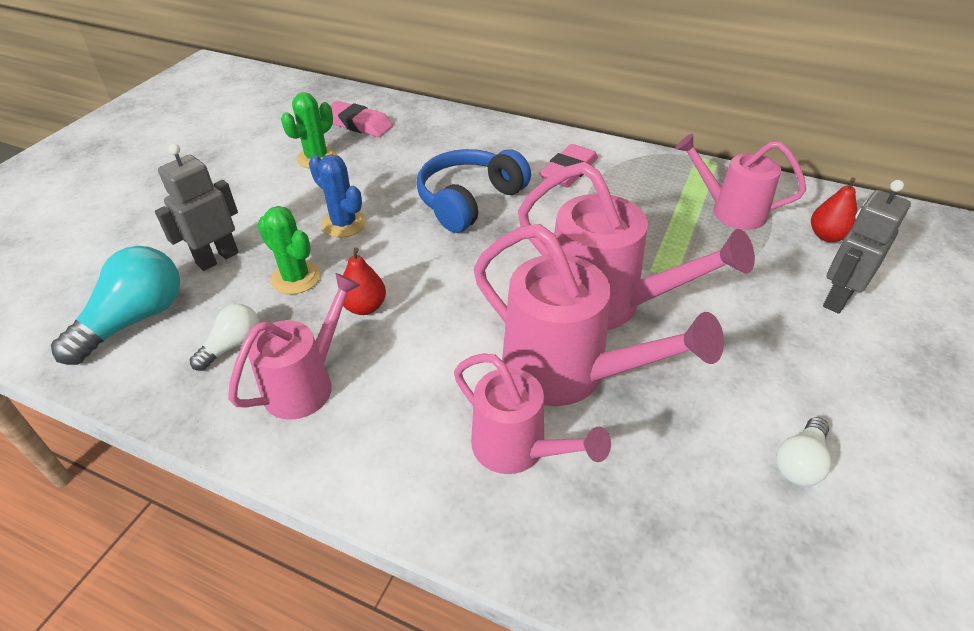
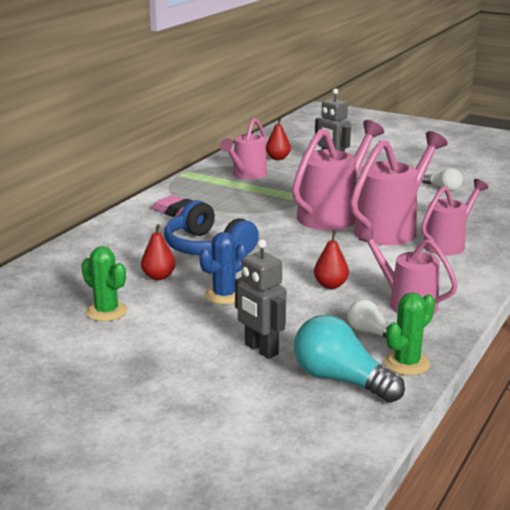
camera: 85 degrees left, 20 degrees down
(296, 278) = (293, 312): green cactus -> green cactus (407, 363)
(358, 124) = (50, 293): pink eraser -> none
(391, 177) = (158, 277): none -> red pear

